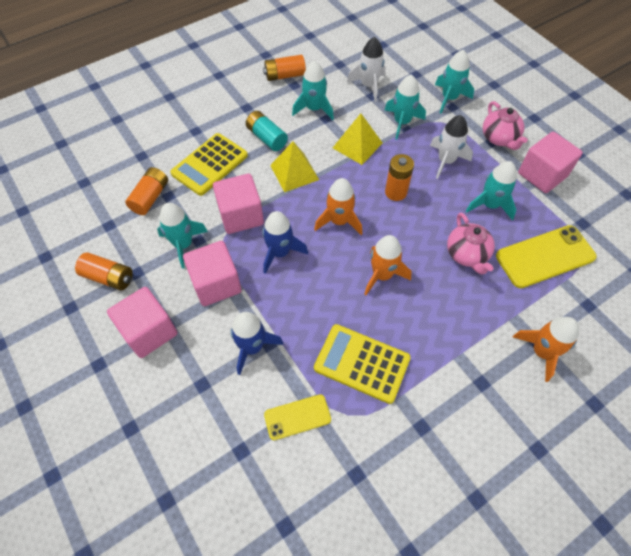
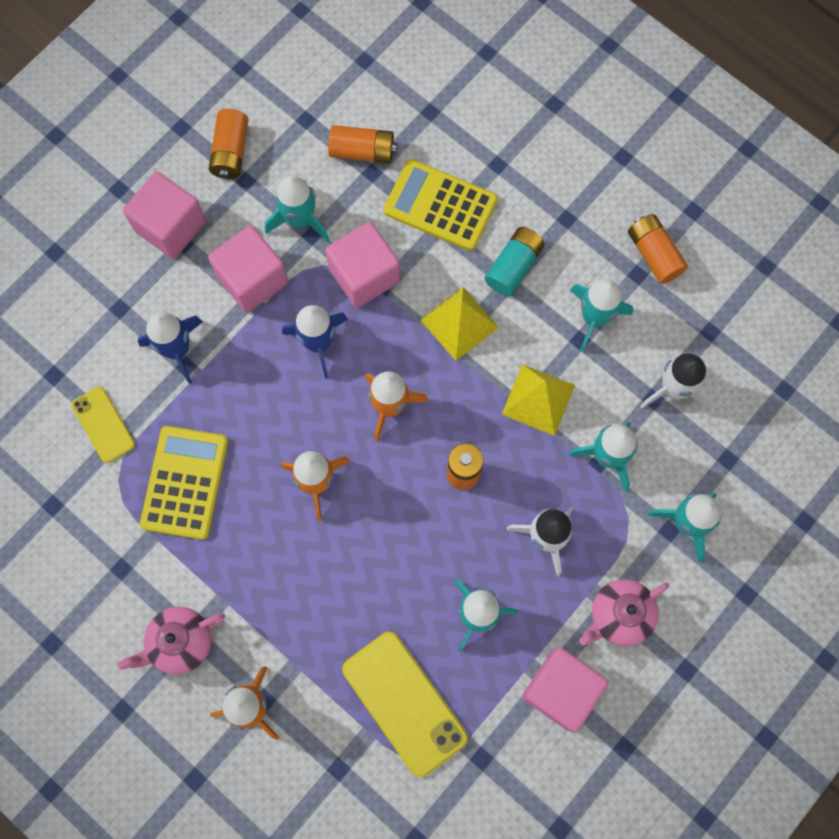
camera: 75 degrees right, 15 degrees up
(467, 254) = (379, 591): pink teapot -> pink teapot (180, 642)

